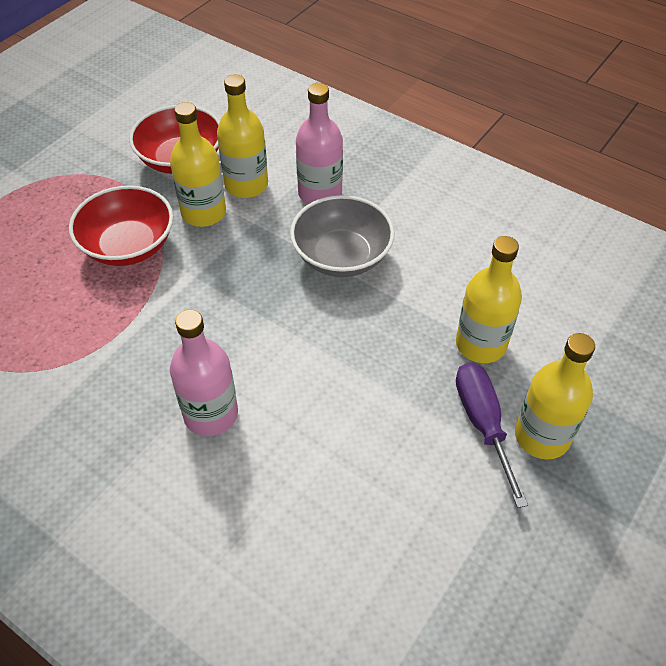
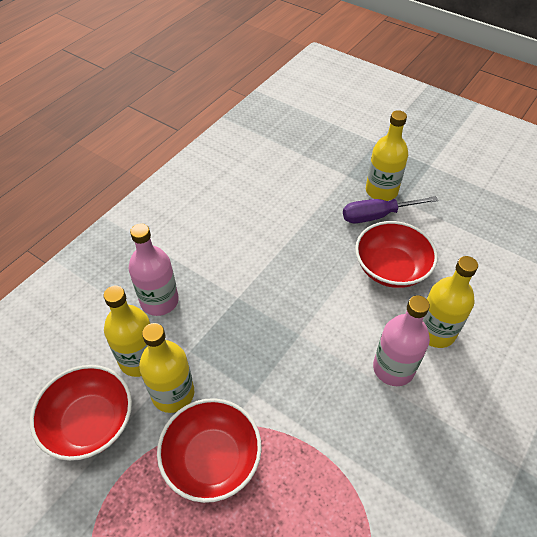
camera: 90 degrees left, 0 degrees up
(342, 256) = (234, 286): grey bowl -> none
(375, 431) = (391, 268): none -> red bowl
(481, 344) = (316, 211): yellow bottle -> yellow bottle (435, 331)

